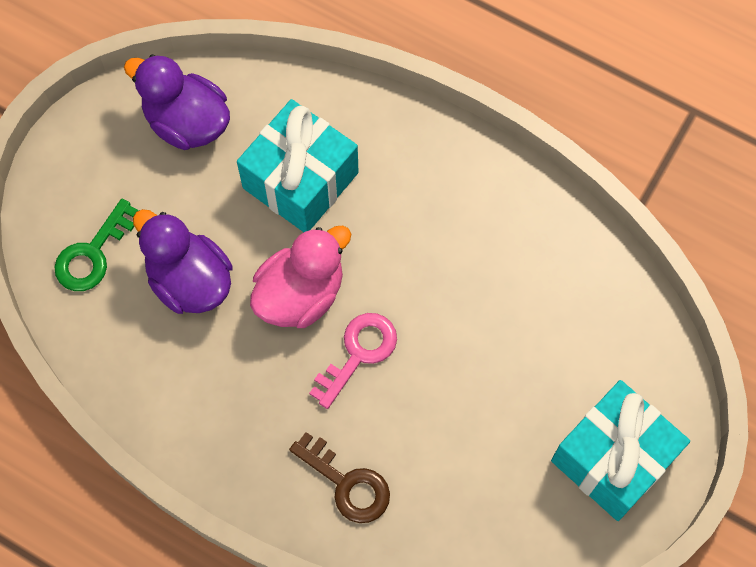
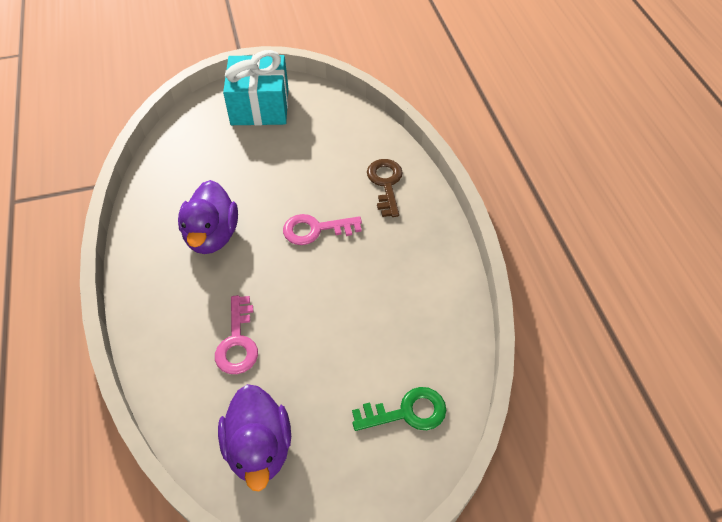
camera: 135 degrees left, 15 degrees down
(189, 280) = (363, 342): purple duck -> purple duck (212, 235)
(300, 180) = (238, 342): turquoise gift -> pink key
(300, 294) = (311, 281): pink duck -> none

